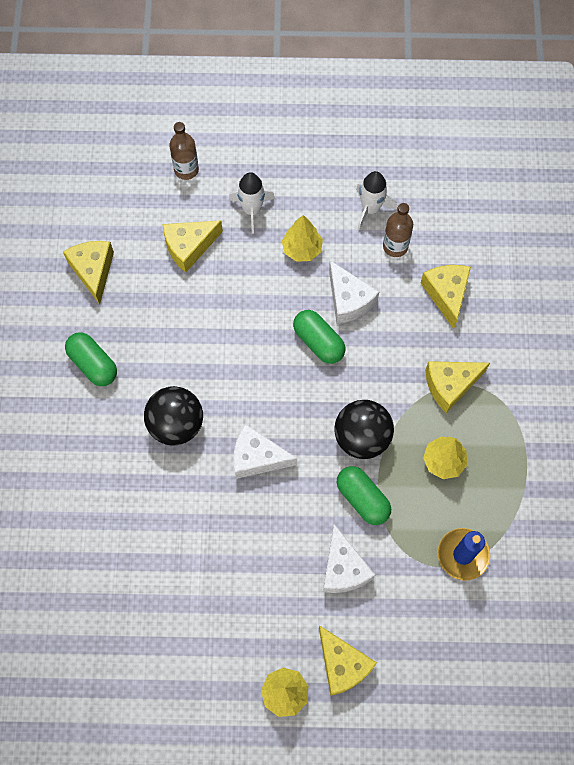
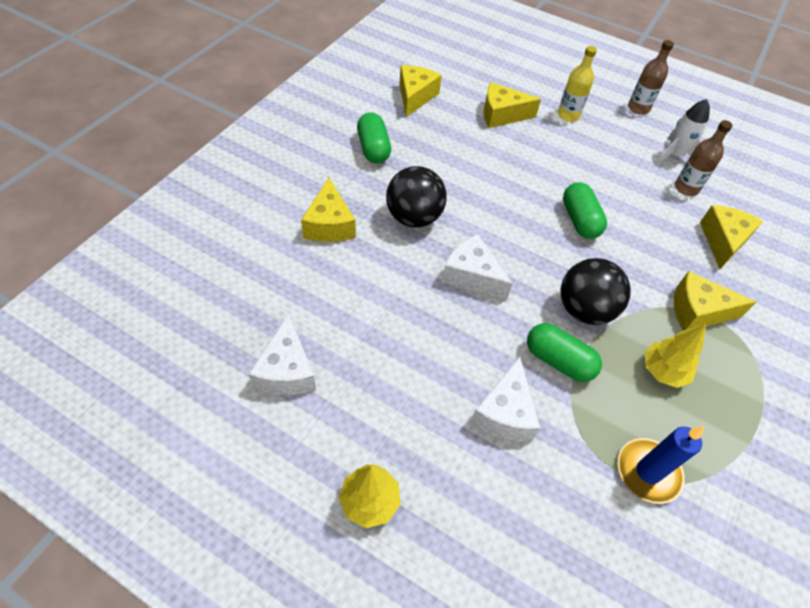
camera: 25 degrees right, 15 degrees down
(186, 170) = (528, 73): brown bottle -> brown bottle (638, 108)
(252, 210) = (568, 115): white rocket -> yellow bottle
(302, 249) = (598, 155): yellow tree -> none
(342, 664) = (451, 509): yellow cheese -> yellow cheese (329, 224)
(348, 300) = (623, 204): white cheese -> white cheese (287, 370)
(362, 499) = (558, 361): green capsule -> green capsule turned 45 degrees counterclockwise

